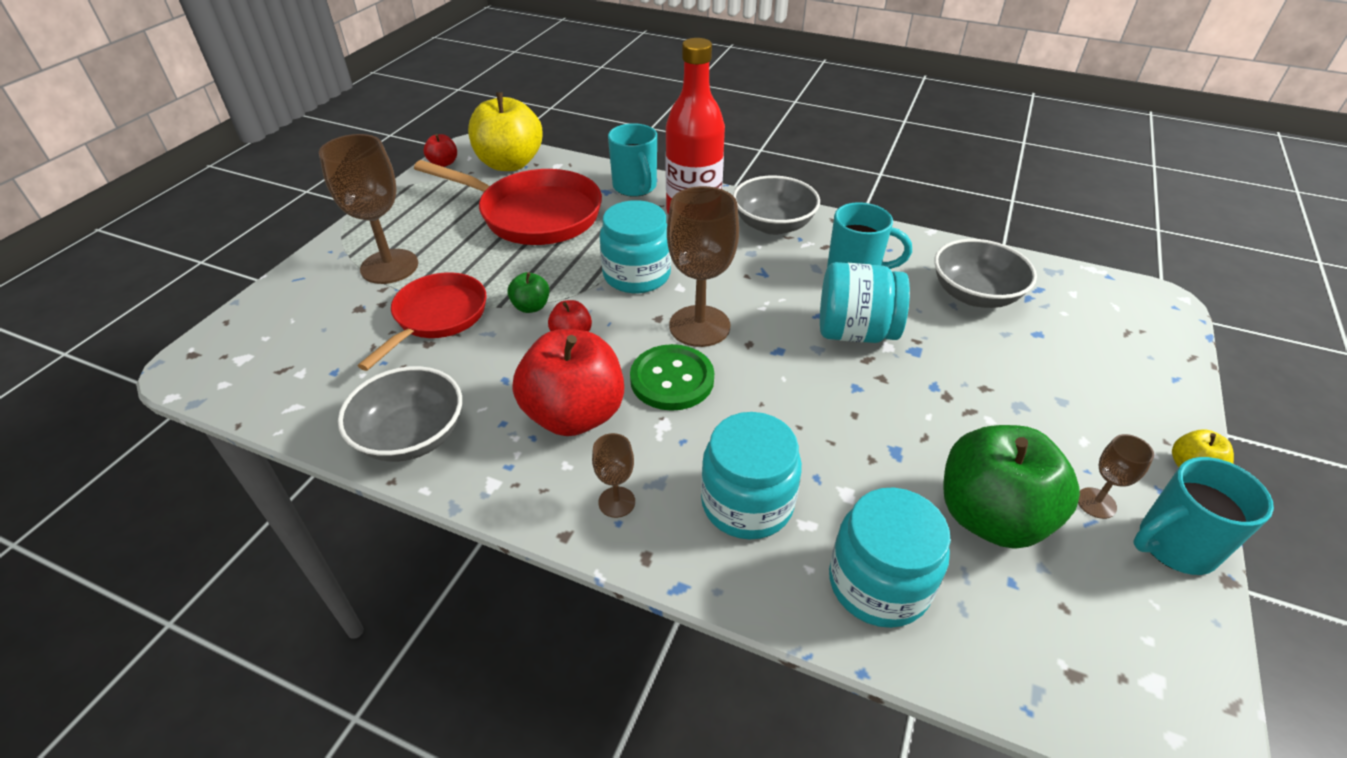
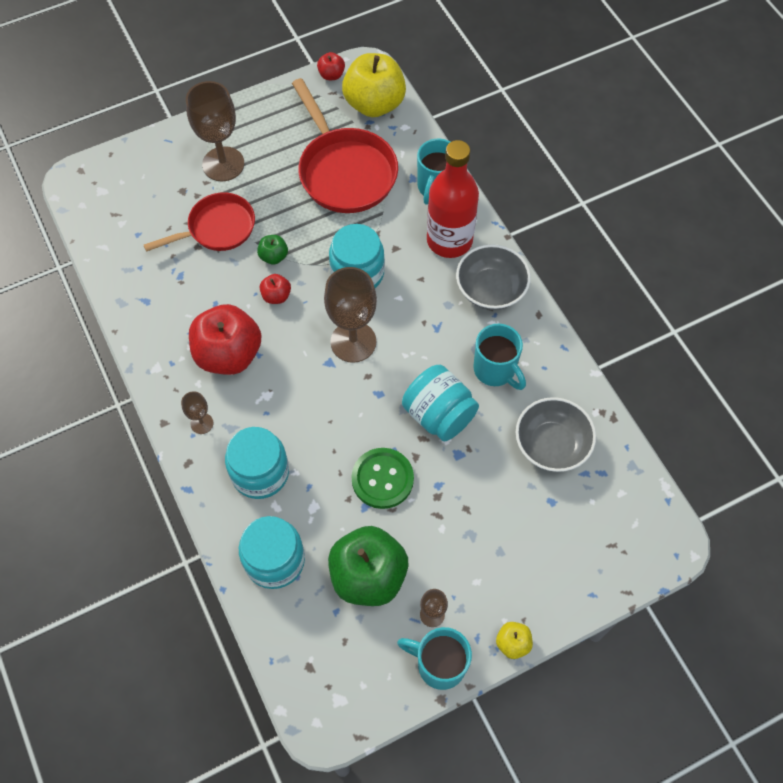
camera: 40 degrees right, 20 degrees up
(411, 436) = (142, 309): grey bowl -> none
(672, 379) = (299, 369): green button -> green button (382, 479)

